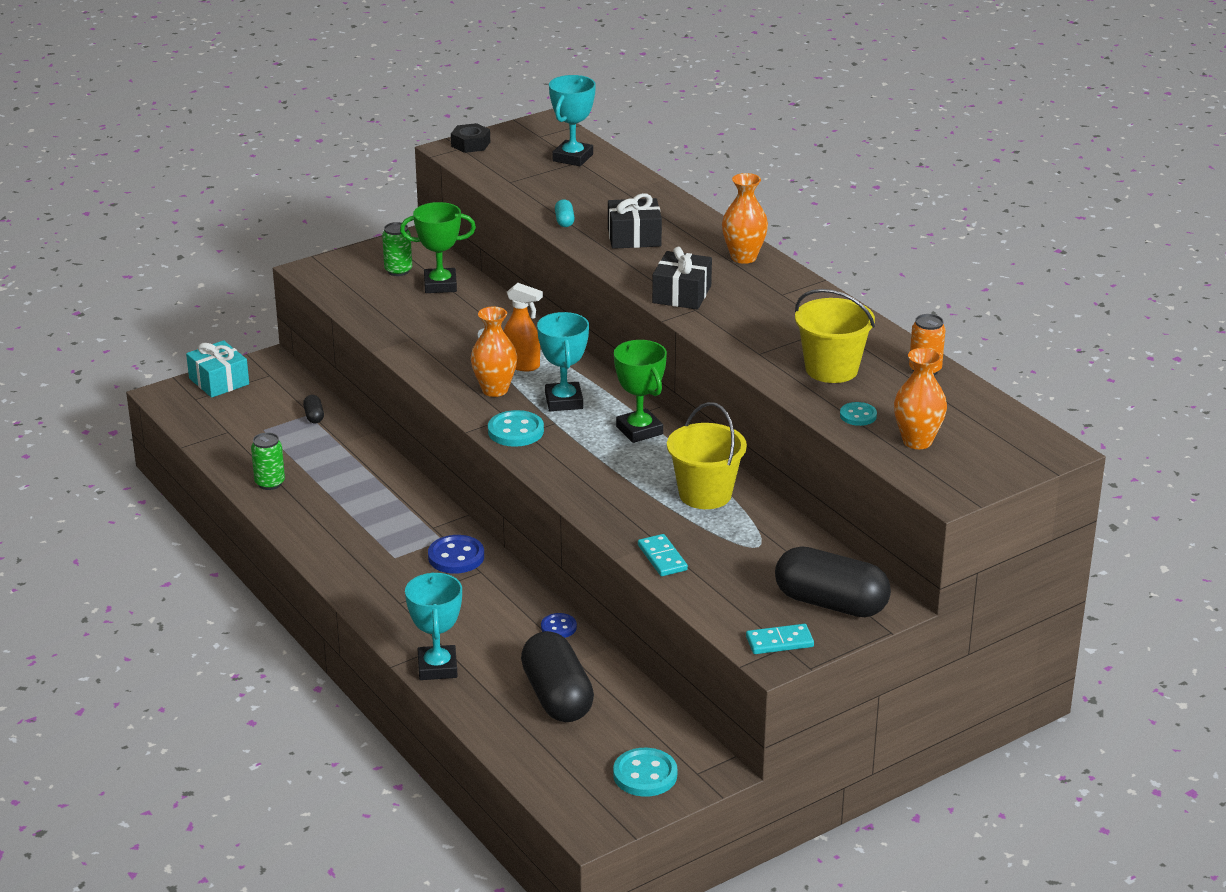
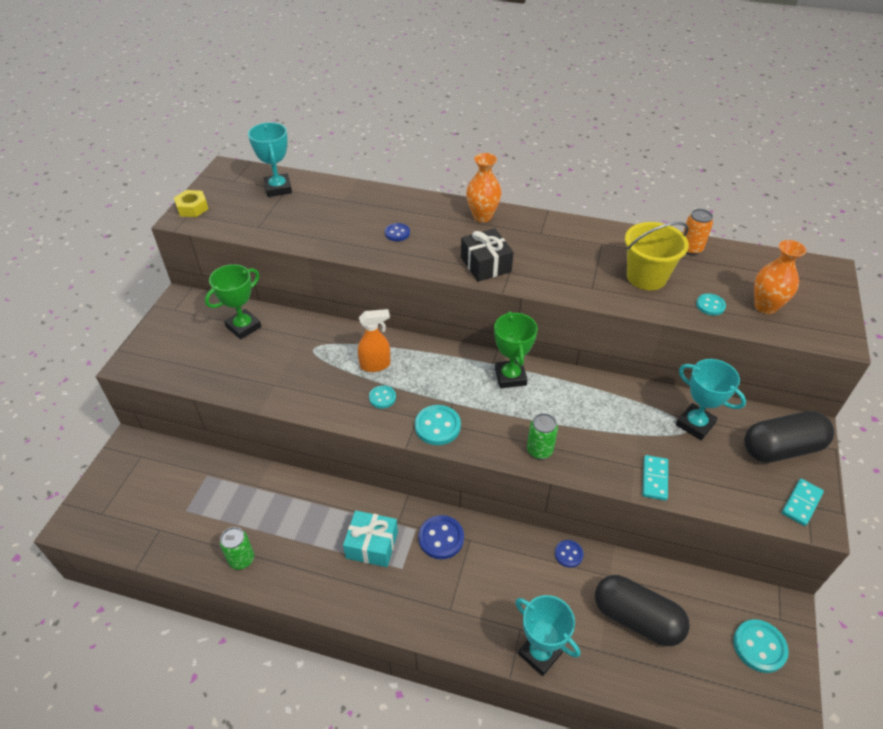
camera: 40 degrees left, 15 degrees up
(219, 381) = (106, 485): turquoise gift -> turquoise gift (372, 545)
(314, 416) = (213, 474): black capsule -> none
(398, 271) = (199, 330): green can -> green can (539, 450)
(470, 144) = (192, 208): black nut -> yellow nut
(495, 390) = (382, 398): orange vase -> turquoise button
(564, 221) = (336, 242): turquoise capsule -> none
(564, 401) = (437, 380): turquoise trophy -> turquoise trophy (695, 424)
(634, 237) = (397, 233): black gift -> blue button
(639, 430) = (510, 377): green trophy -> green trophy turned 60 degrees clockwise
(662, 558) = (654, 479): turquoise domino -> turquoise domino turned 75 degrees clockwise
(705, 494) = (610, 405): yellow bucket -> none

